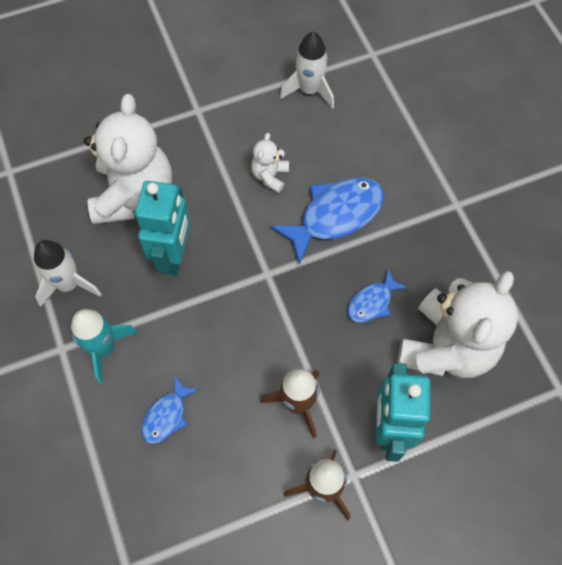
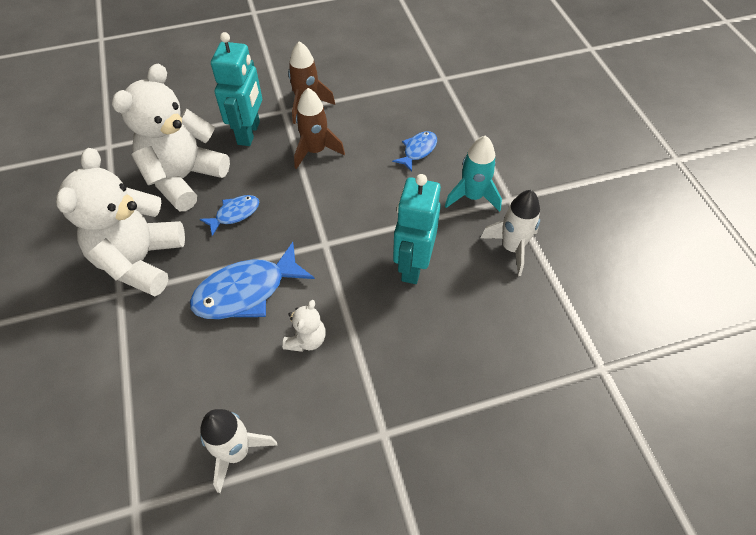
camera: 175 degrees left, 10 degrees down
(134, 195) = (456, 330): white teddy bear -> white teddy bear (140, 260)

